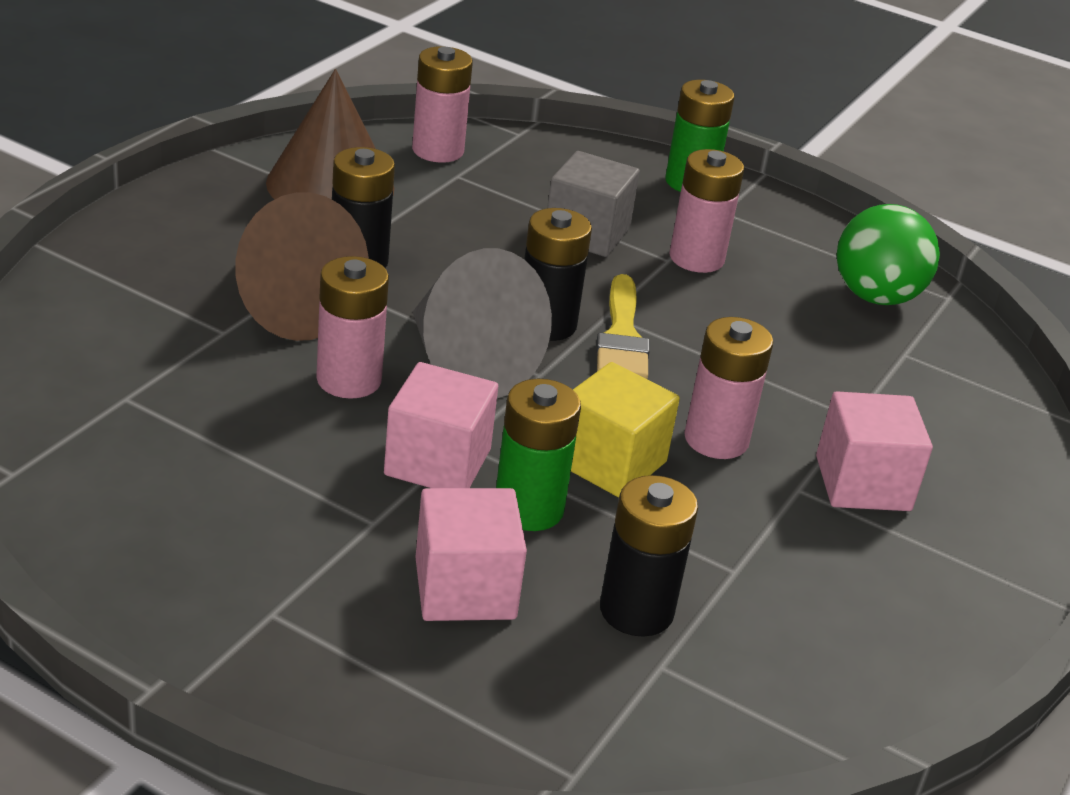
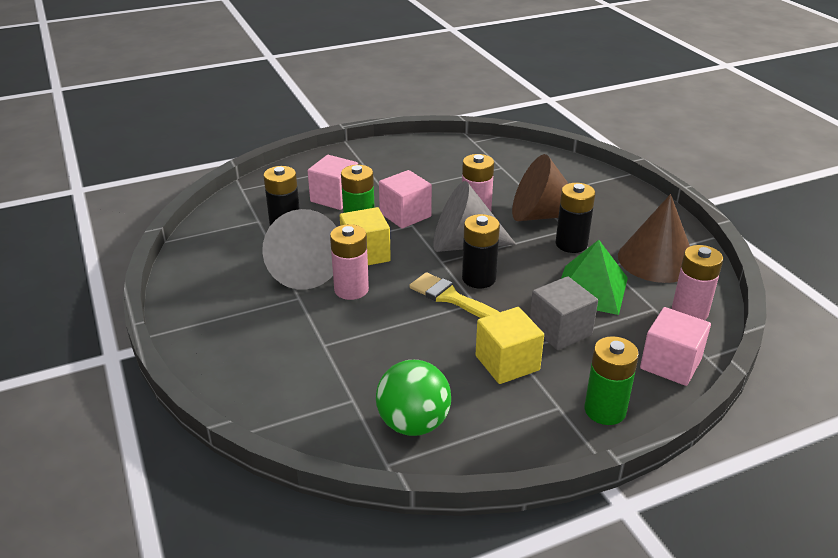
camera: 130 degrees right, 0 degrees up
(465, 226) = (590, 289): none -> green pyramid
(696, 258) = (507, 363): pink battery -> yellow cube
(733, 517) = (303, 270): none -> grey cone
(862, 483) = (280, 318): pink cube -> pink cube (670, 364)

